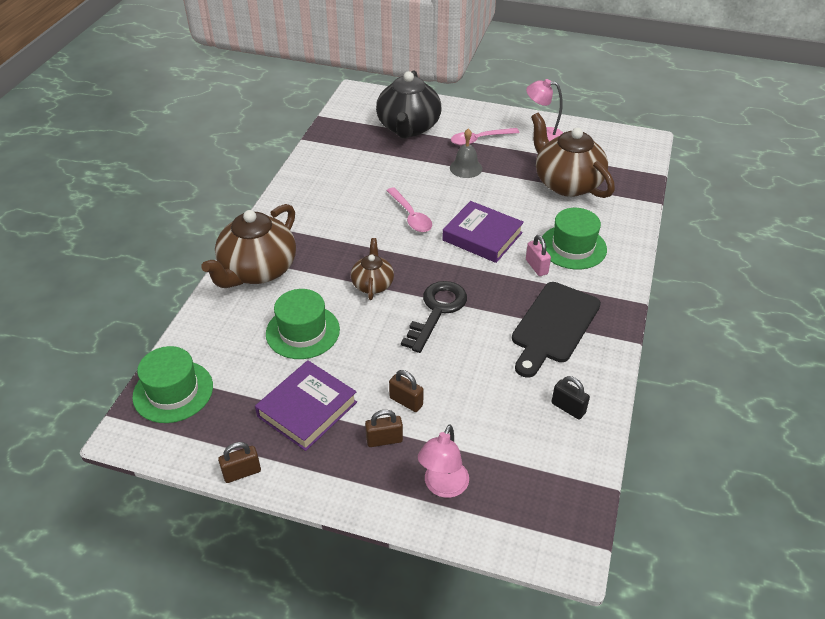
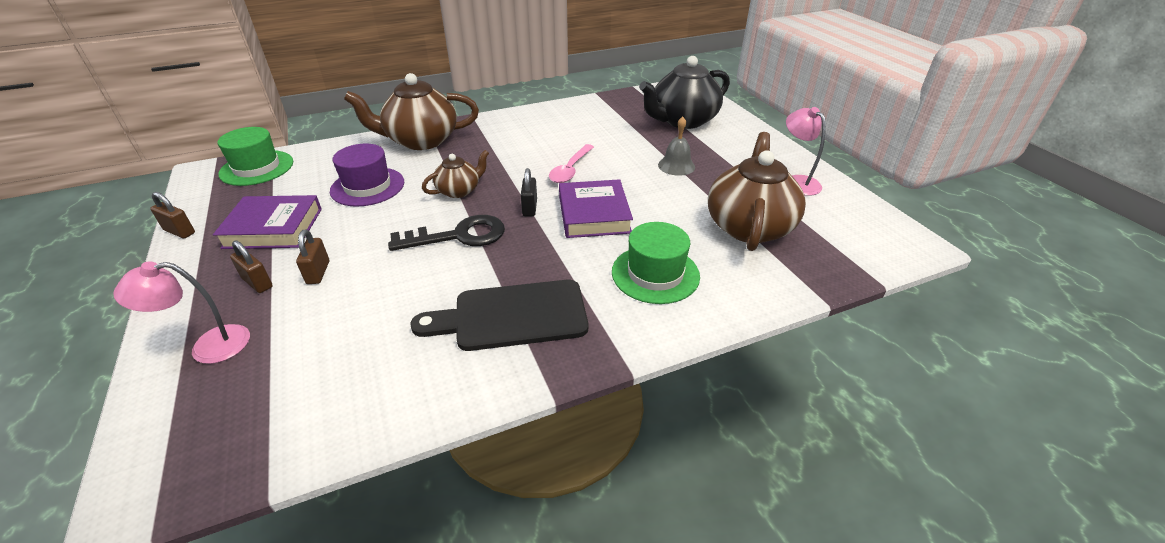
camera: 50 degrees right, 5 degrees down
(302, 331) = (367, 186): green hat -> purple hat
(479, 140) = (727, 155): pink spoon -> none
(536, 267) = (592, 264): pink padlock -> none
(568, 408) = (386, 386): black padlock -> black padlock (530, 208)

